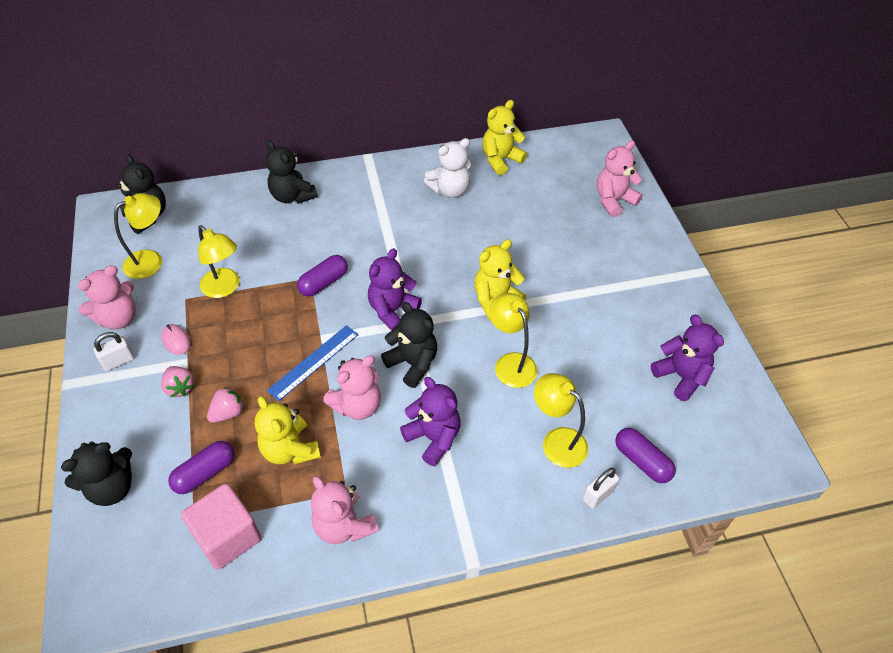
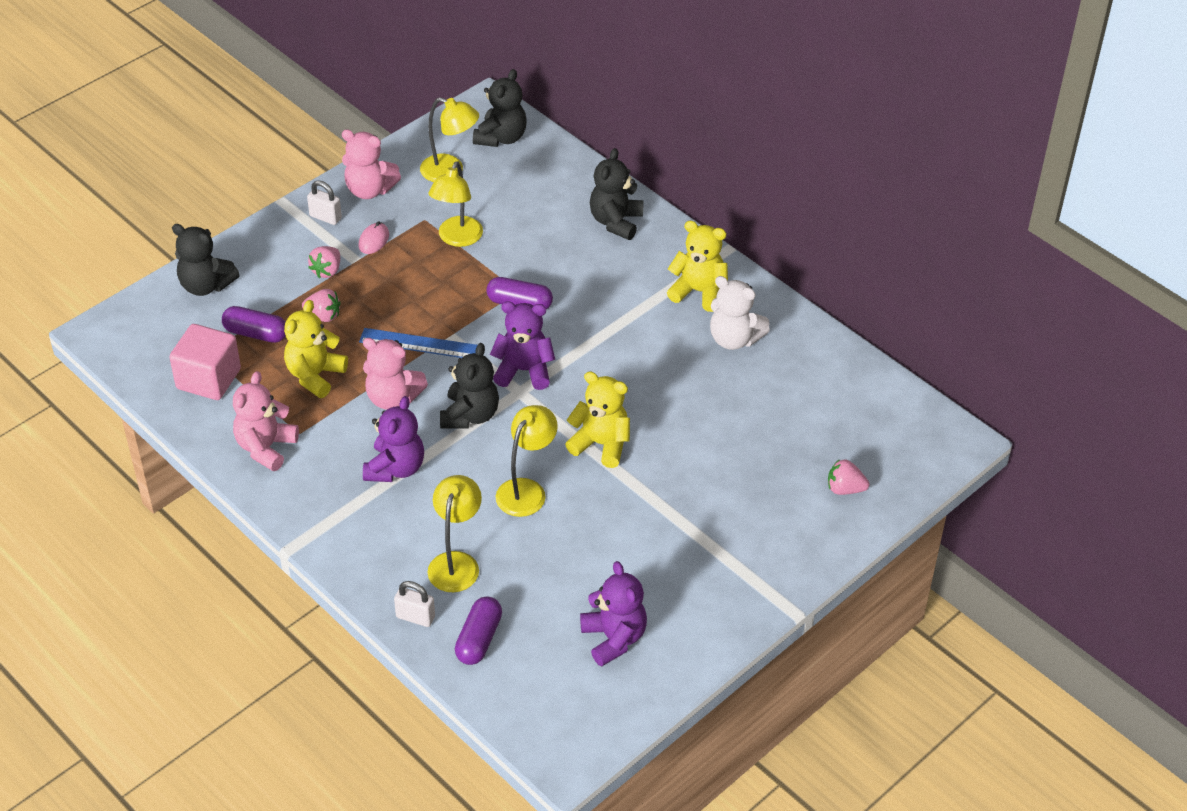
camera: 60 degrees right, 5 degrees down
(500, 160) = (824, 361): yellow teddy bear -> yellow teddy bear (699, 291)
(613, 200) = (845, 489): pink teddy bear -> pink strawberry
(681, 376) = (614, 638): purple teddy bear -> purple teddy bear turned 45 degrees counterclockwise

